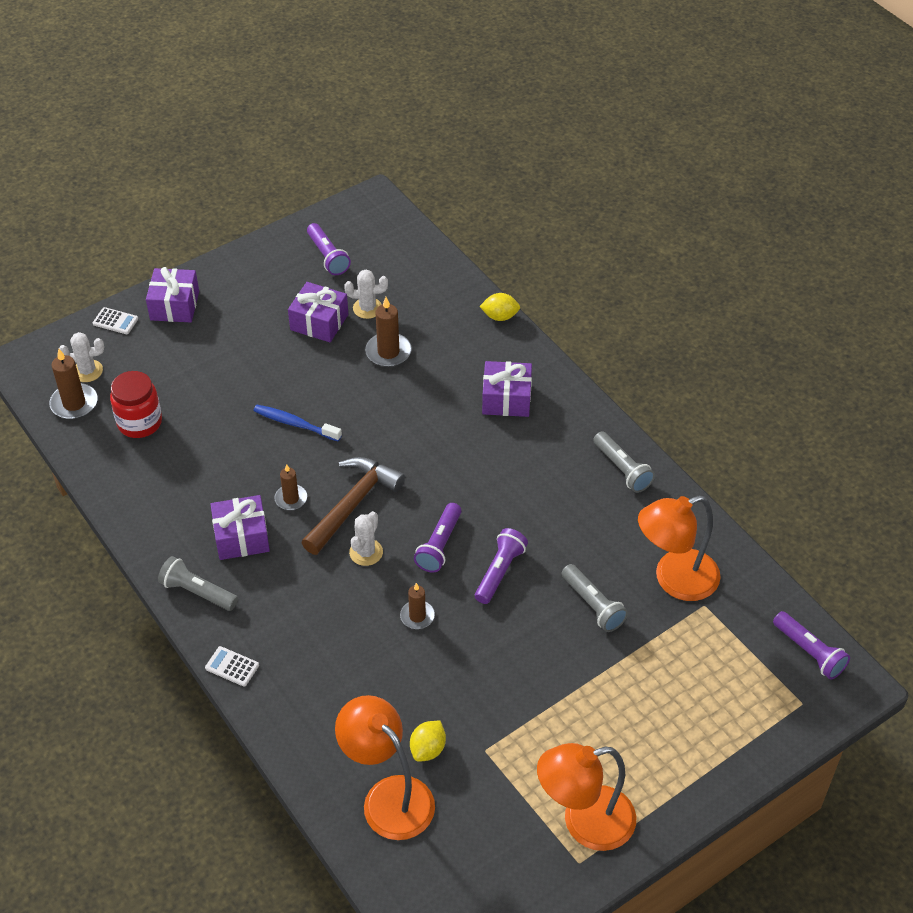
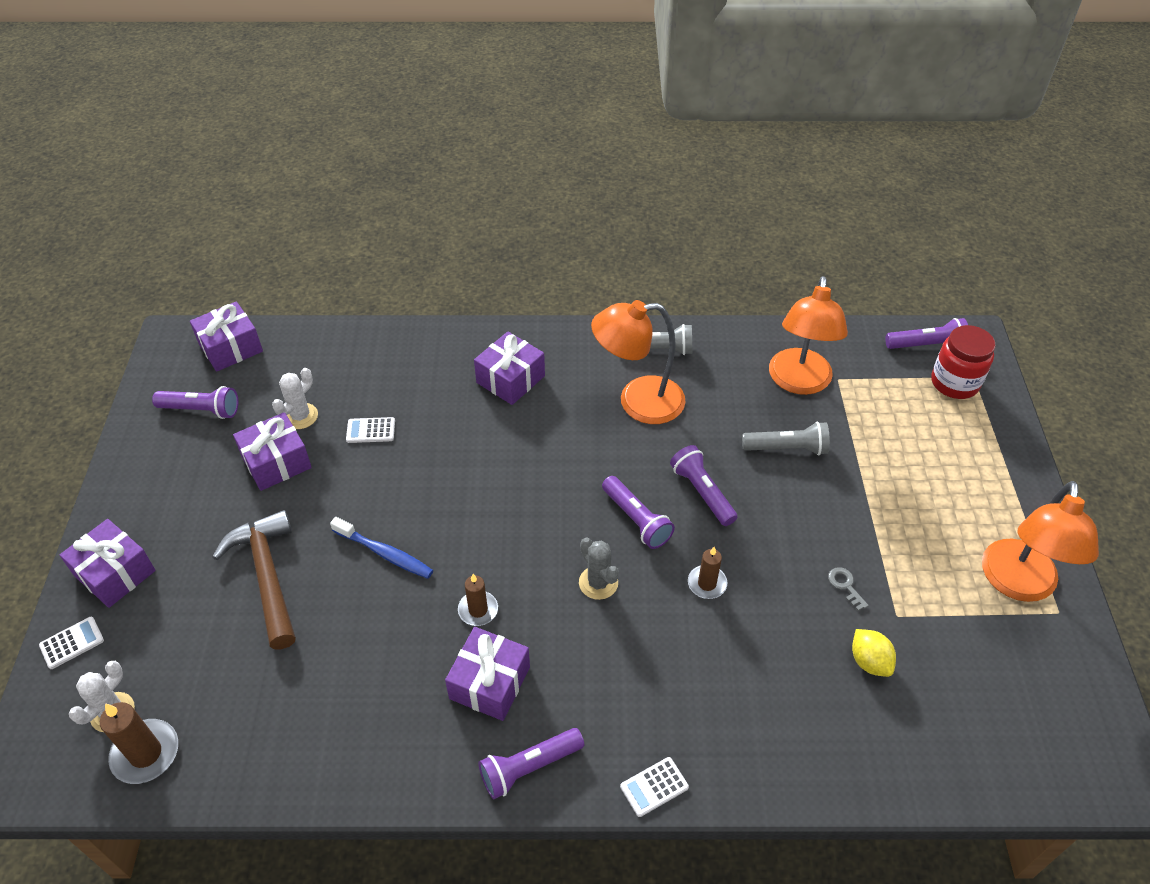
camera: 55 degrees left, 0 degrees up
(140, 422) = (243, 698): red jar -> red jar (954, 383)
(197, 592) = (529, 767): grey flashlight -> purple flashlight
(295, 424) = (385, 553): blue toothbrush -> blue toothbrush turned 120 degrees counterclockwise
(353, 504) = (530, 561): brown hammer -> brown hammer (267, 576)
(366, 552) = (598, 583): white cactus -> grey cactus
(388, 352) = (371, 430): brown candle -> white calculator
(388, 797) = (907, 727): orange lamp -> orange lamp (638, 402)
(393, 233) = (230, 348): none -> purple gift
(486, 704) = (845, 586): none -> grey key
(500, 316) = (412, 331): yellow lemon -> none

